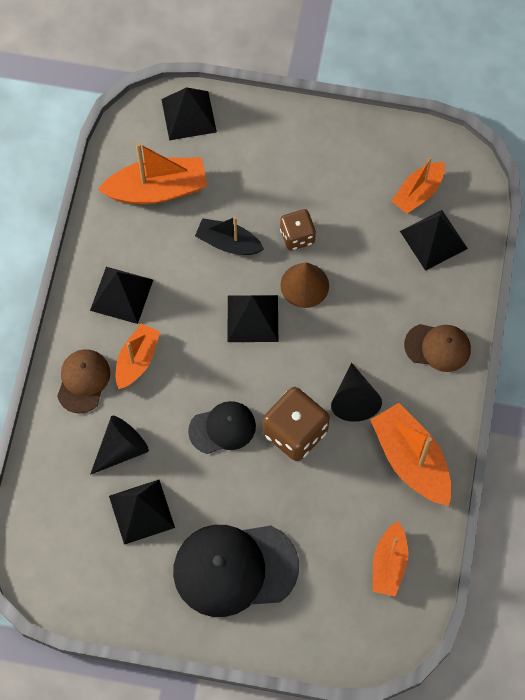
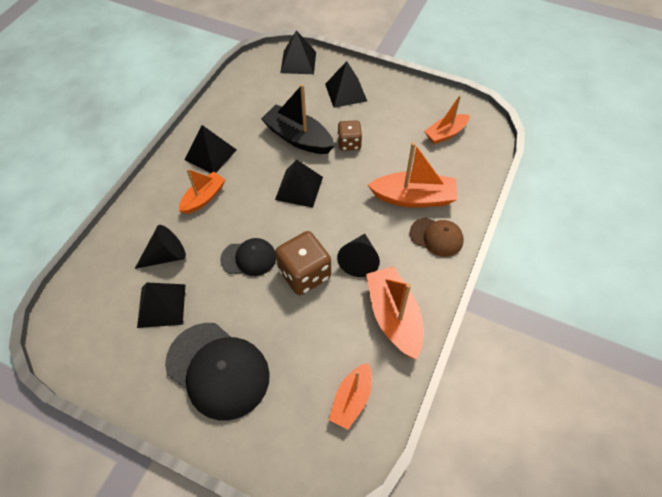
camera: 15 degrees right, 10 degrees down
(83, 381) = (159, 203): brown cap -> none
(157, 190) = (261, 98): orange boat -> orange boat (413, 198)
(228, 243) = (298, 138): black boat -> black boat, size x1.55
(234, 569) = (218, 370): black cap -> black cap turned 150 degrees counterclockwise
(304, 285) = (345, 174): brown cone -> none
(433, 240) = (450, 164): black pyramid -> black pyramid (345, 92)

